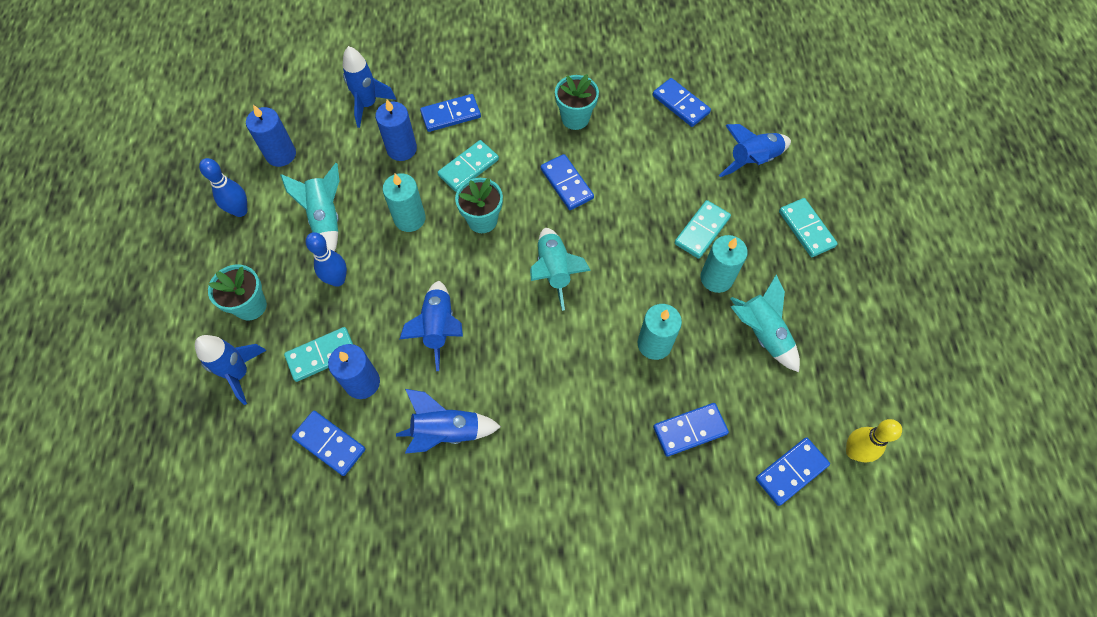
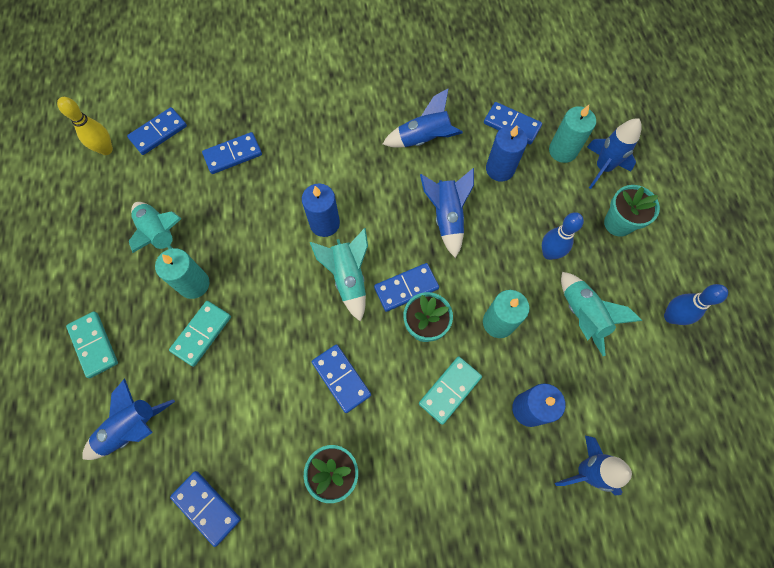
camera: 175 degrees right, 5 degrees up
(281, 154) = (659, 389): blue candle -> blue candle (324, 223)
(321, 355) = (540, 187): turquoise domino -> none
(451, 115) = (484, 464): blue domino -> blue domino (406, 288)
(654, 344) = (257, 219): turquoise candle -> turquoise candle (562, 151)

